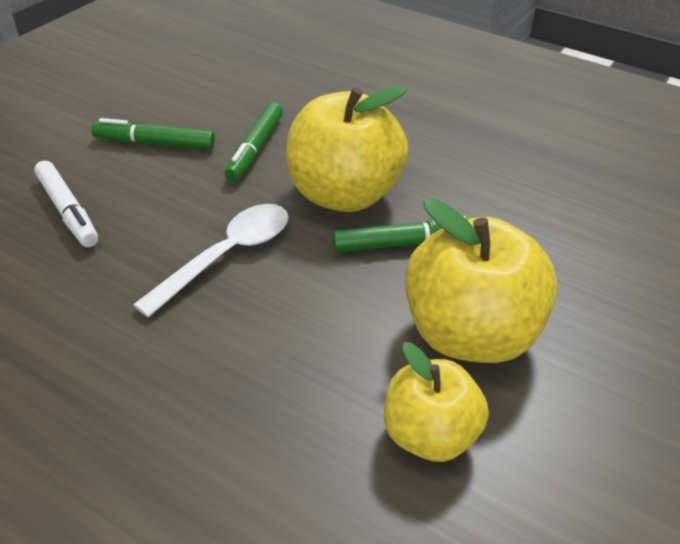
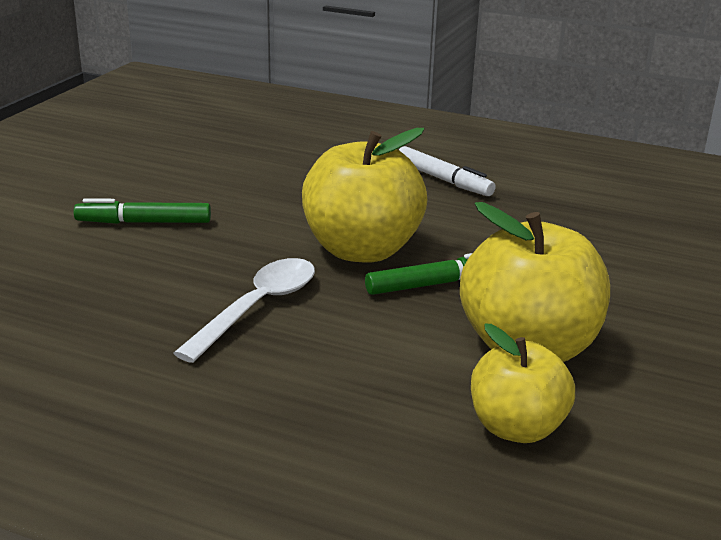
camera: 10 degrees left, 15 degrees down
(68, 211) = (69, 284): white marker -> white marker (443, 180)
(255, 149) = (255, 220): green marker -> none

